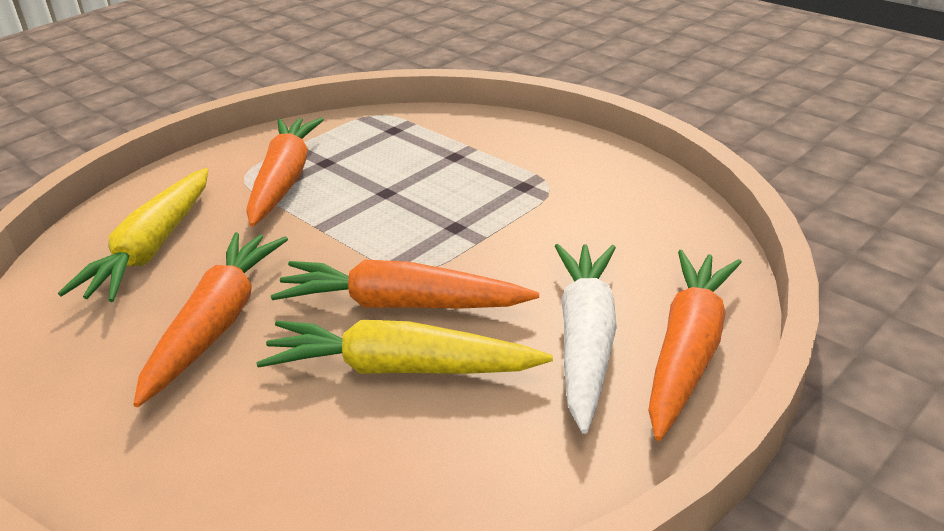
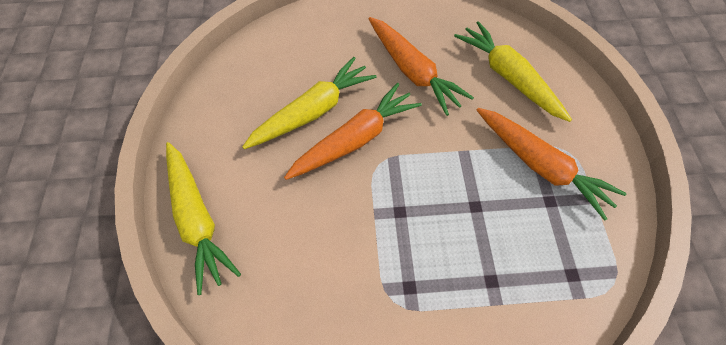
camera: 130 degrees right, 25 degrees up
(585, 340) = (250, 187): white carrot -> none
(687, 350) = (197, 220): orange carrot -> yellow carrot

